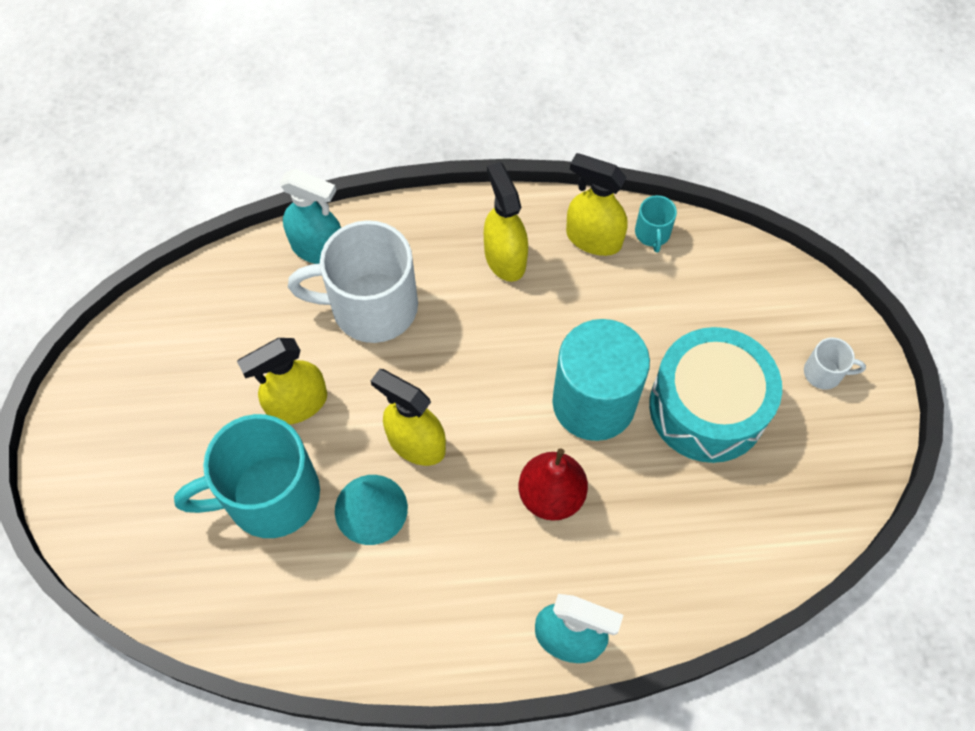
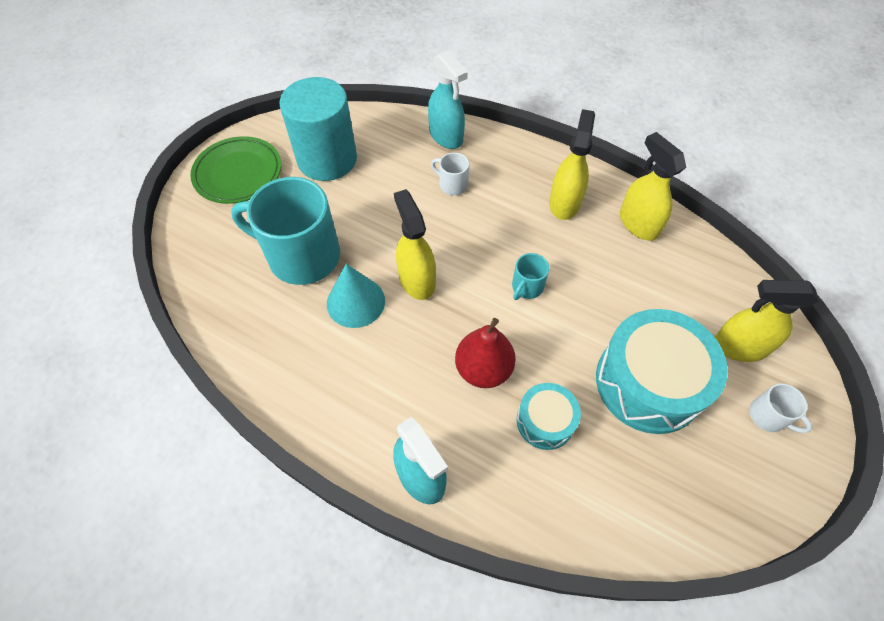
camera: 35 degrees right, 5 degrees down
(107, 443) = (238, 173): none -> green plate
(297, 404) = (361, 214): yellow spray bottle -> yellow spray bottle (739, 347)
(371, 307) = (452, 185): white mug -> white mug, size x0.44
(593, 403) = (561, 327): turquoise cylinder -> turquoise cylinder (327, 159)
(642, 508) = (545, 421): none -> turquoise drum
(652, 234) = (686, 243): turquoise mug -> turquoise mug (527, 287)

